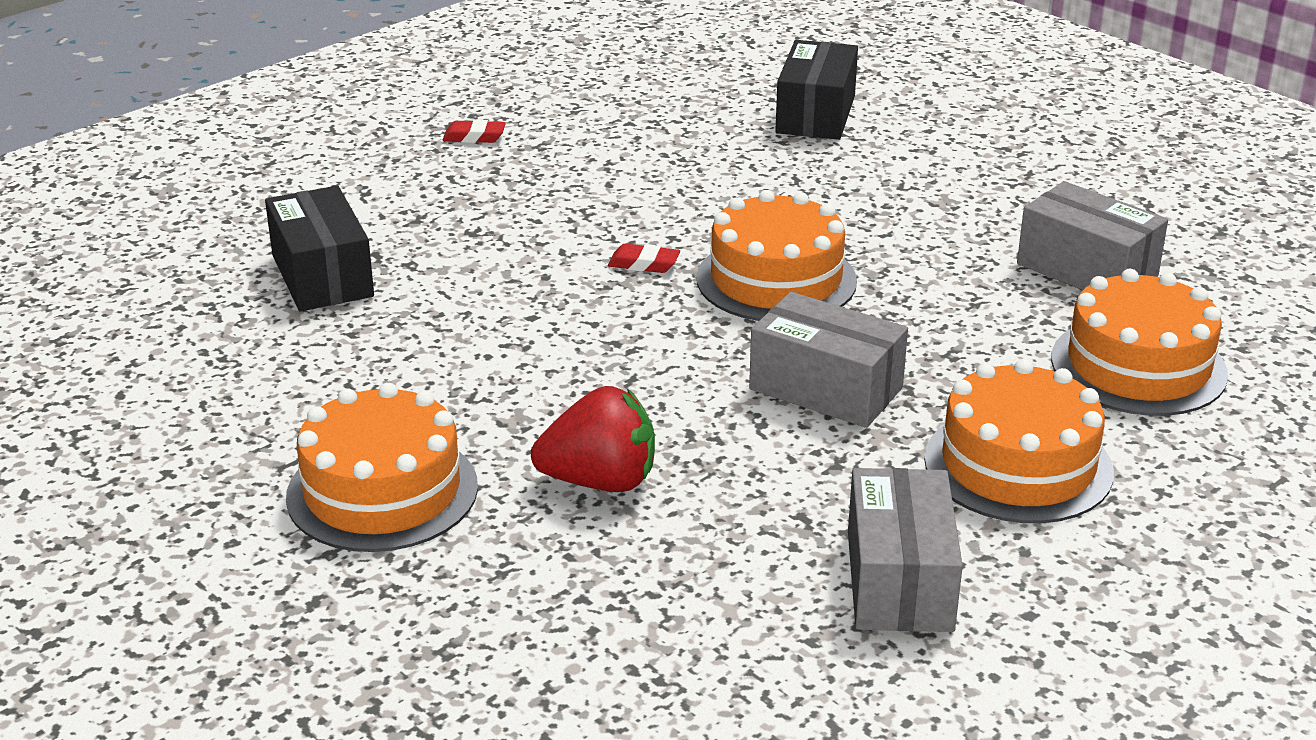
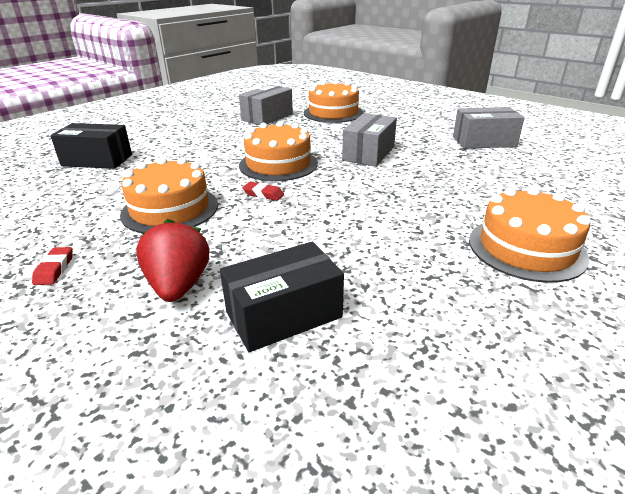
camera: 95 degrees left, 0 degrees up
(600, 481) = (468, 192): red strawberry -> red strawberry (179, 285)
(644, 264) = (263, 194): red eraser -> red eraser turned 75 degrees counterclockwise
(1018, 465) = (403, 127): orange cake -> orange cake (170, 209)

